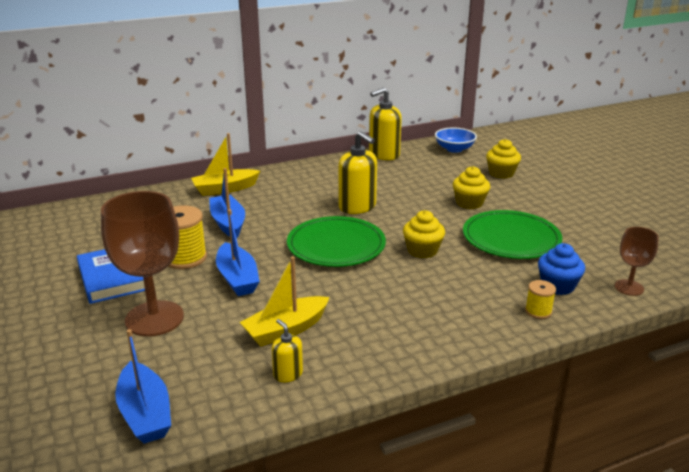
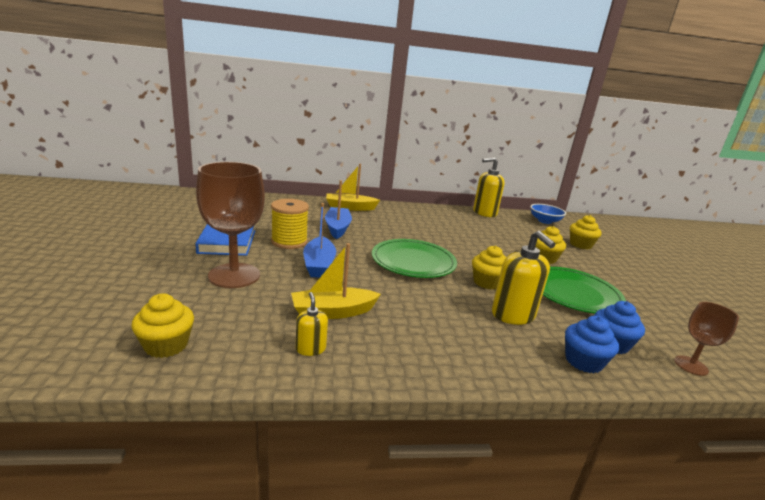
camera: 15 degrees right, 5 degrees down
(145, 413) = (166, 345): blue boat -> yellow cupcake
(357, 206) = (445, 240): yellow soap dispenser -> yellow soap dispenser (513, 315)
(538, 311) = (583, 361): yellow spool -> blue cupcake

